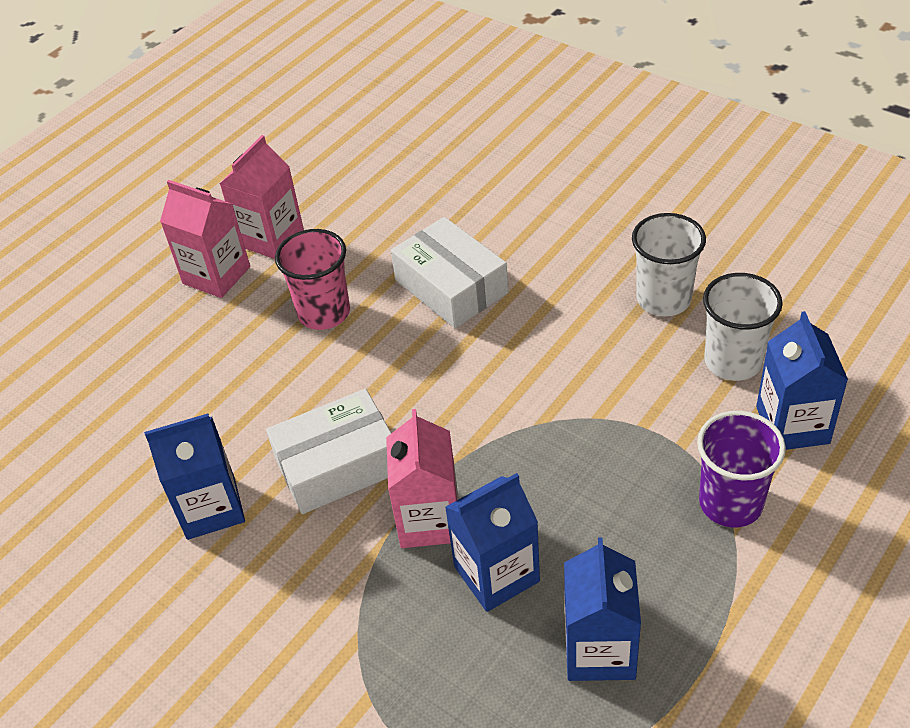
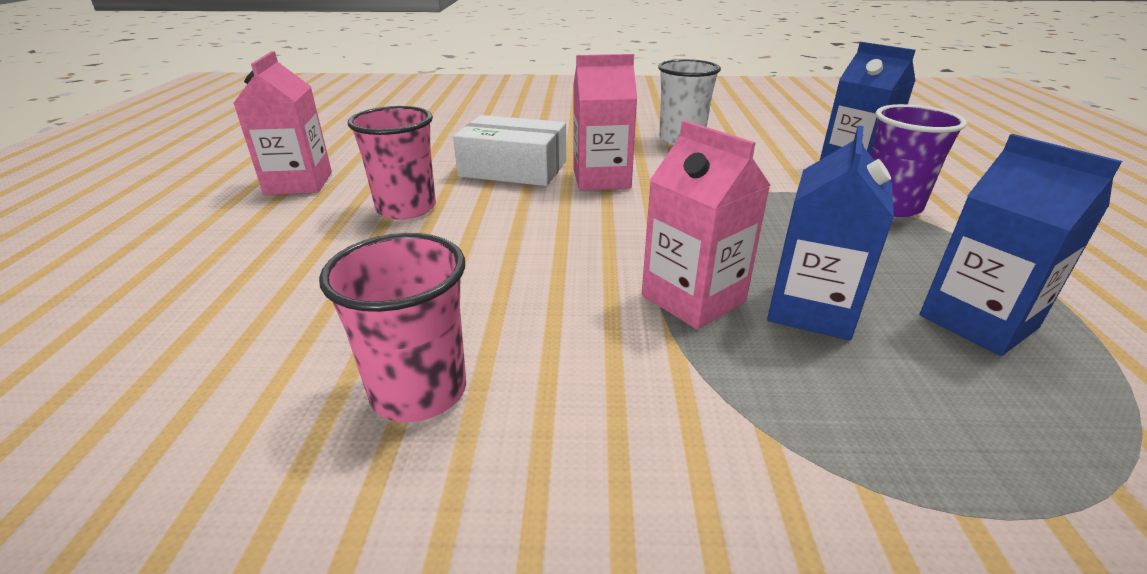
camera: 40 degrees left, 15 degrees down
(211, 508) = (419, 391): blue carton -> pink cup
(216, 275) = (251, 216): pink carton -> pink carton (601, 179)
(338, 464) = (544, 295): white box -> none
(733, 361) = (769, 151): white cup -> none

